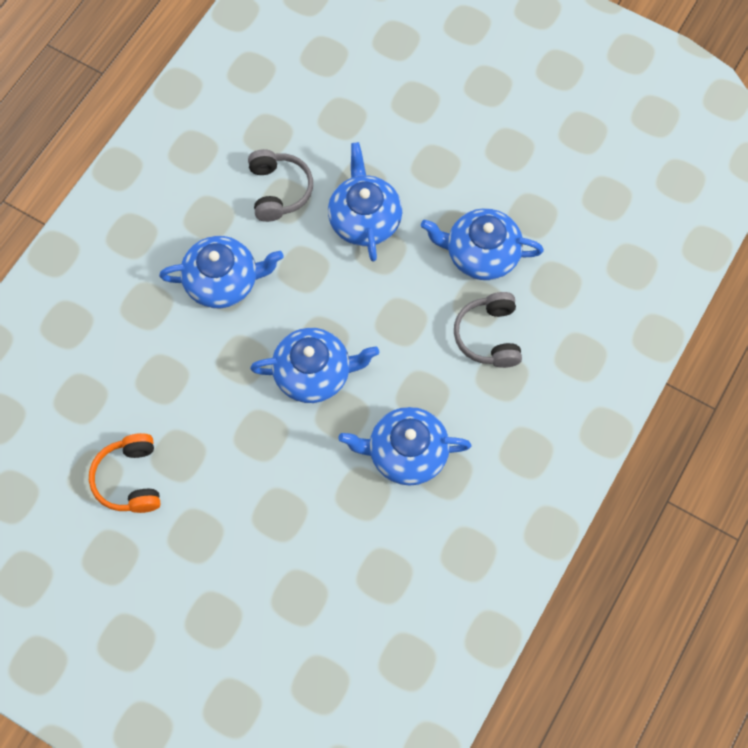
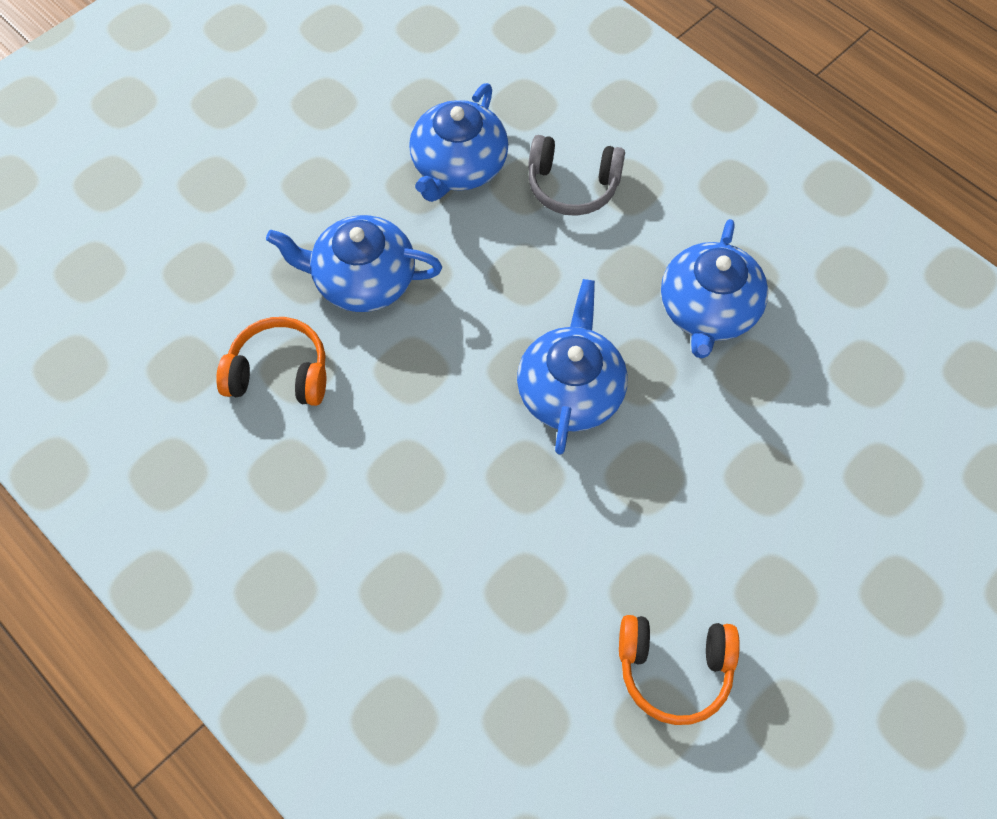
camera: 75 degrees left, 5 degrees down
(223, 281) = (396, 476): blue teapot -> none
(279, 190) = (279, 373): grey headphones -> orange headphones

